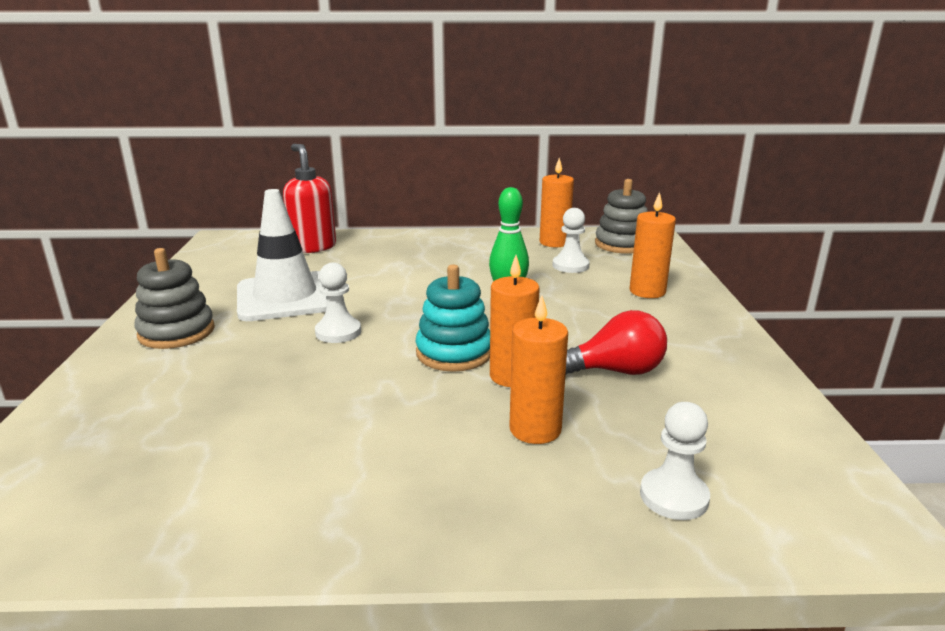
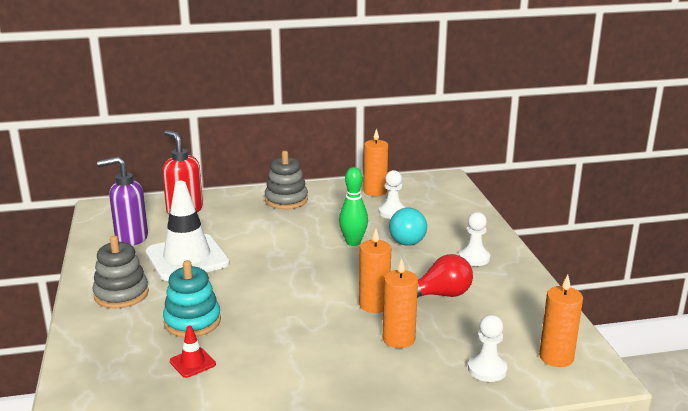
camera: 10 degrees left, 0 degrees up
(211, 433) = (192, 363): none -> red traffic cone
(232, 270) = (131, 238): none -> purple soap dispenser
(338, 332) = (241, 283): white pawn -> white pawn (474, 258)
(454, 353) = (330, 292): turquoise stacking toy -> turquoise stacking toy (192, 321)
(585, 296) = (409, 239): none -> turquoise light bulb
(622, 244) = (427, 189): grey stacking toy -> grey stacking toy (286, 200)
(647, 291) = (452, 231): orange candle -> orange candle (556, 357)

